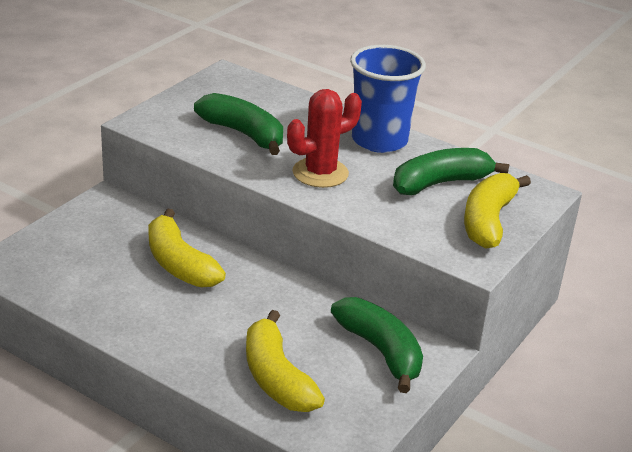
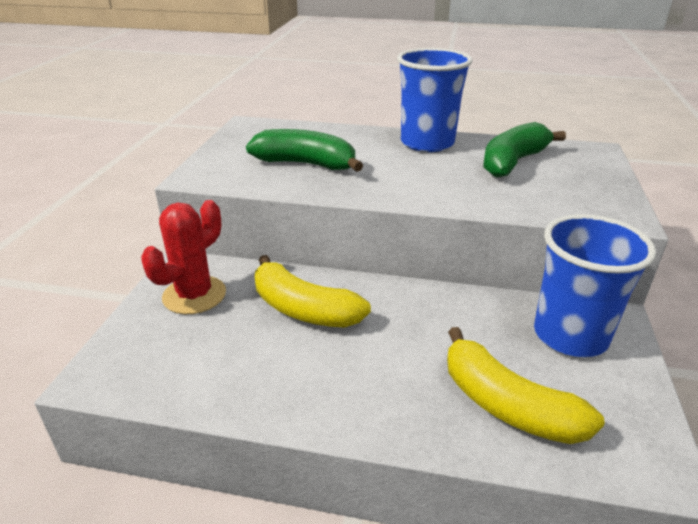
camera: 20 degrees left, 0 degrees up
(320, 173) = (407, 179): red cactus -> red cactus (194, 295)
(381, 351) = (570, 335): green banana -> blue cup
(488, 221) = (587, 180): yellow banana -> none

